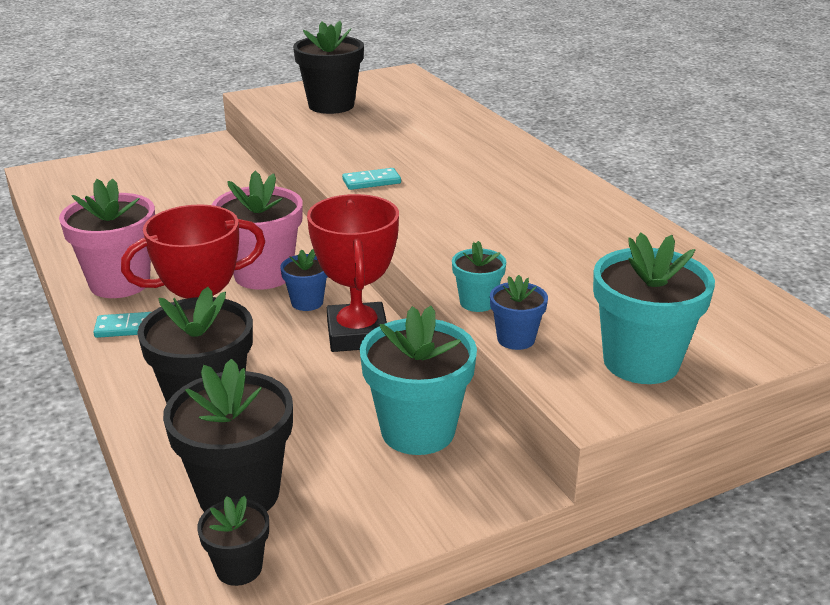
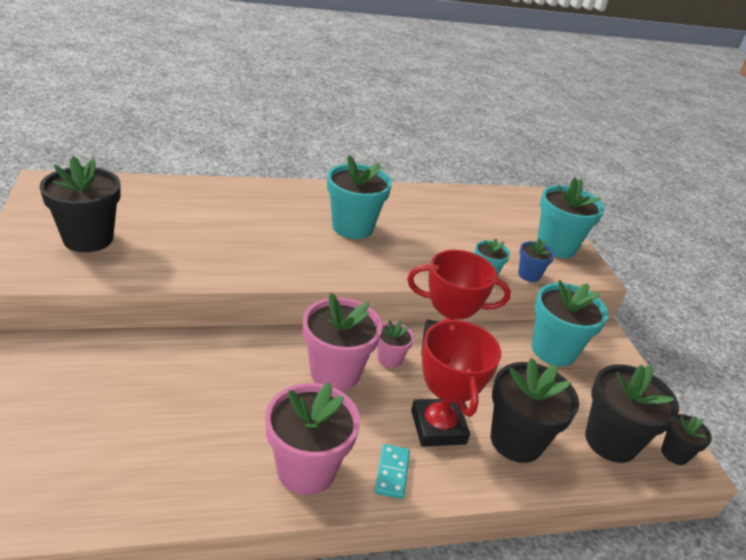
camera: 80 degrees left, 5 degrees up
(307, 302) = (389, 359): blue flower pot -> pink flower pot
(371, 181) = (282, 264): turquoise domino -> none
(492, 203) = (352, 227): none -> turquoise flower pot

